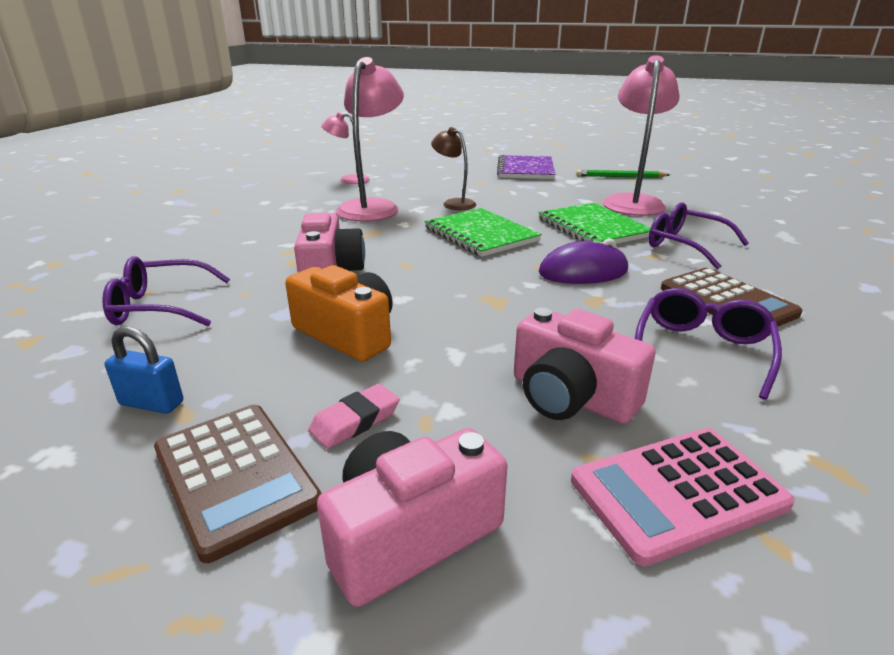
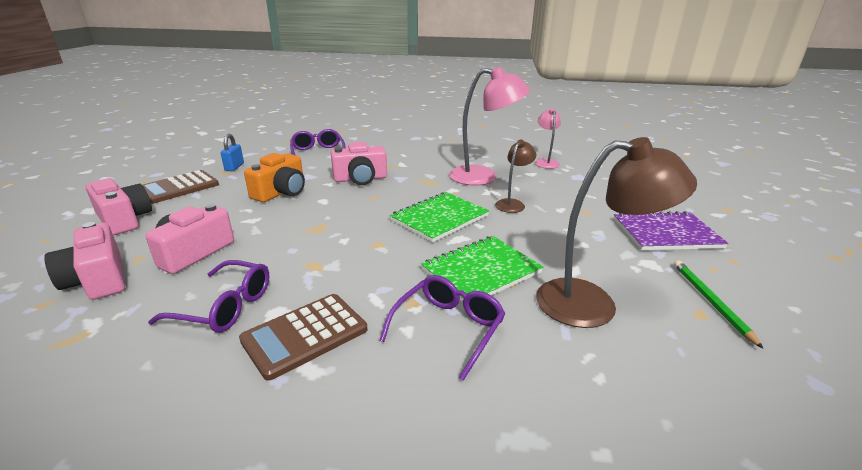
camera: 80 degrees right, 0 degrees up
(355, 421) = (202, 202): pink eraser -> none
(583, 272) = (367, 262): purple mouse -> none
(633, 202) = (592, 303): pink lamp -> brown lamp
(677, 492) = (97, 279): pink calculator -> pink camera

